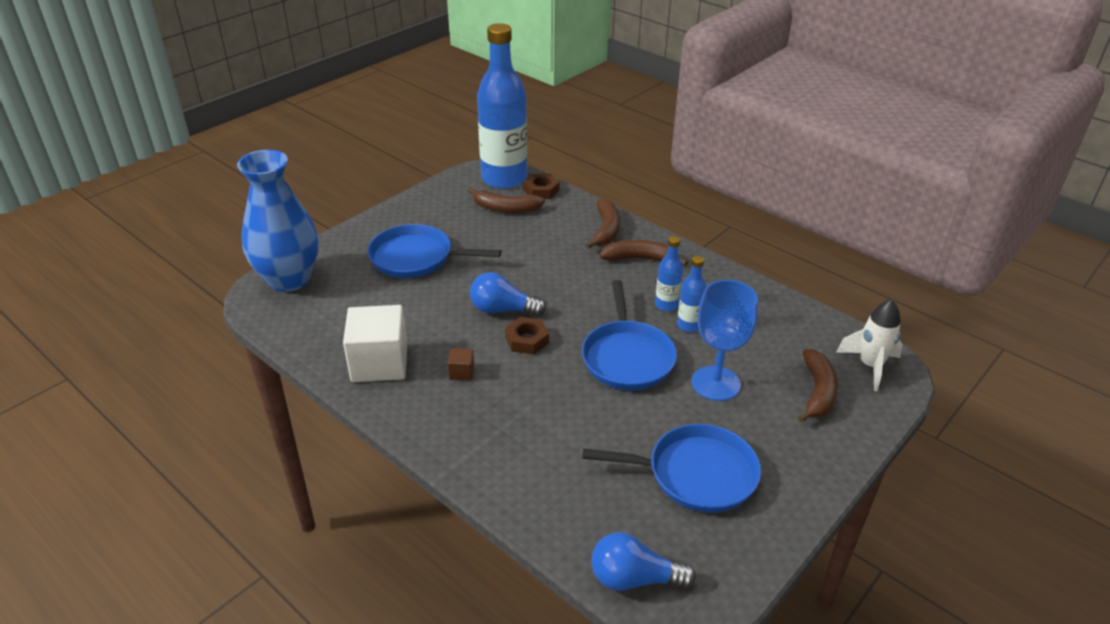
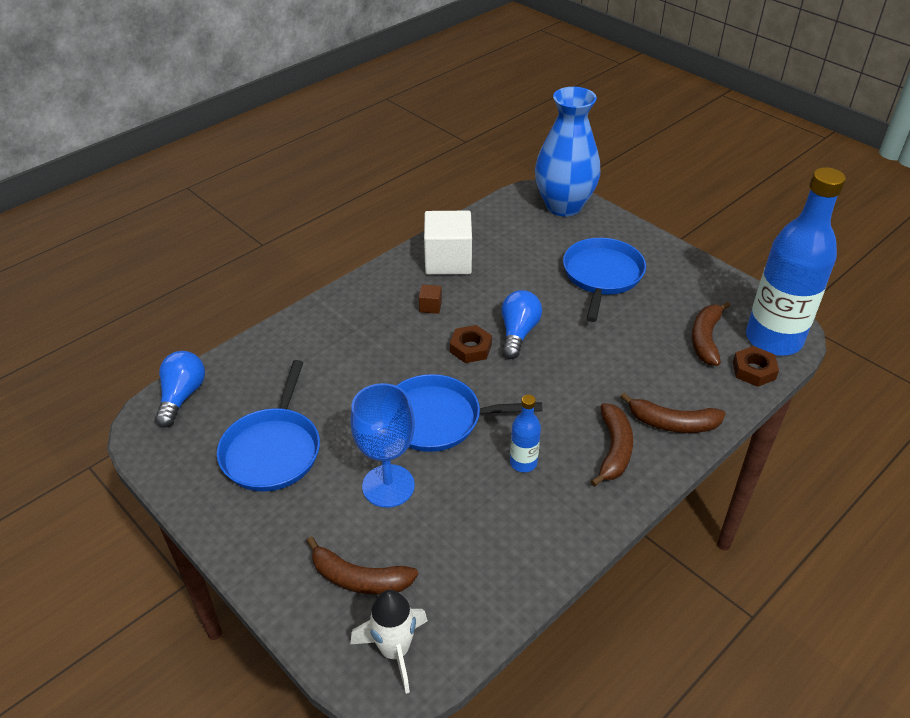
camera: 95 degrees right, 5 degrees up
(688, 325) = (485, 477): blue bottle -> none

